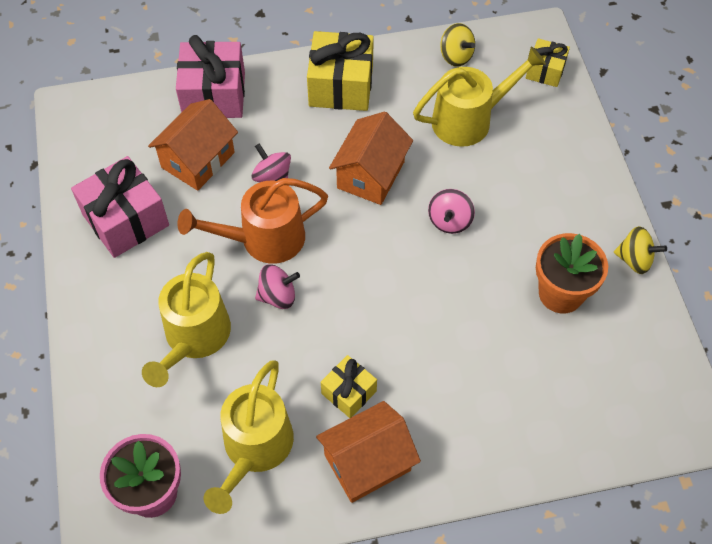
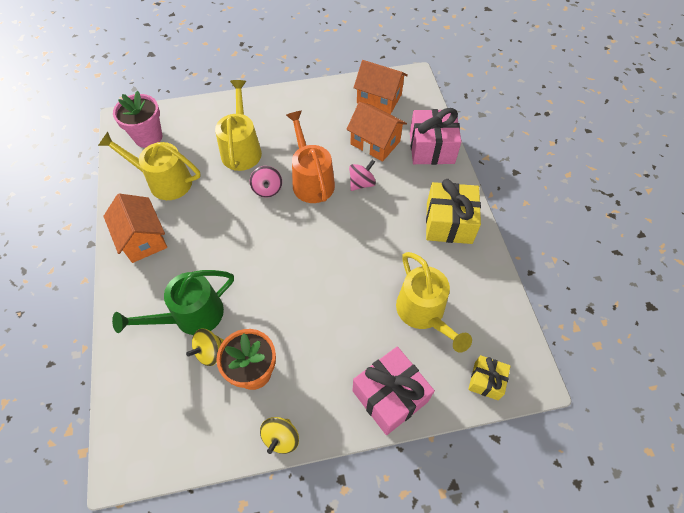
camera: 90 degrees right, 0 degrees up
(126, 220) = (328, 111): pink gift -> pink gift (390, 396)
(194, 338) = (241, 149): yellow watering can -> yellow watering can turned 75 degrees clockwise
(349, 392) = (192, 229): yellow gift -> none
(370, 175) = (366, 242): orange house -> orange house (379, 98)
(449, 221) = (324, 294): pink spinning top -> none
(456, 56) = (492, 306): yellow spinning top -> yellow spinning top (209, 352)
(492, 375) = (191, 316): none -> green watering can

